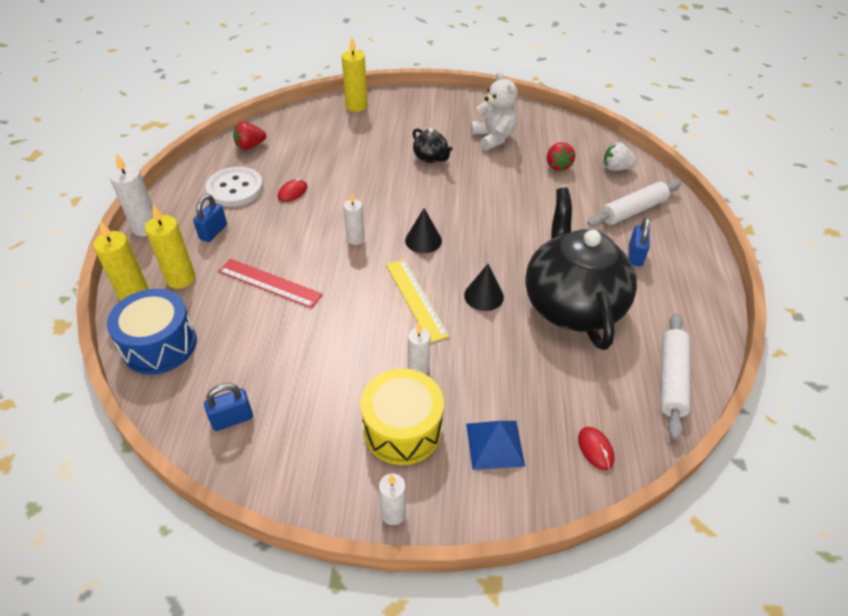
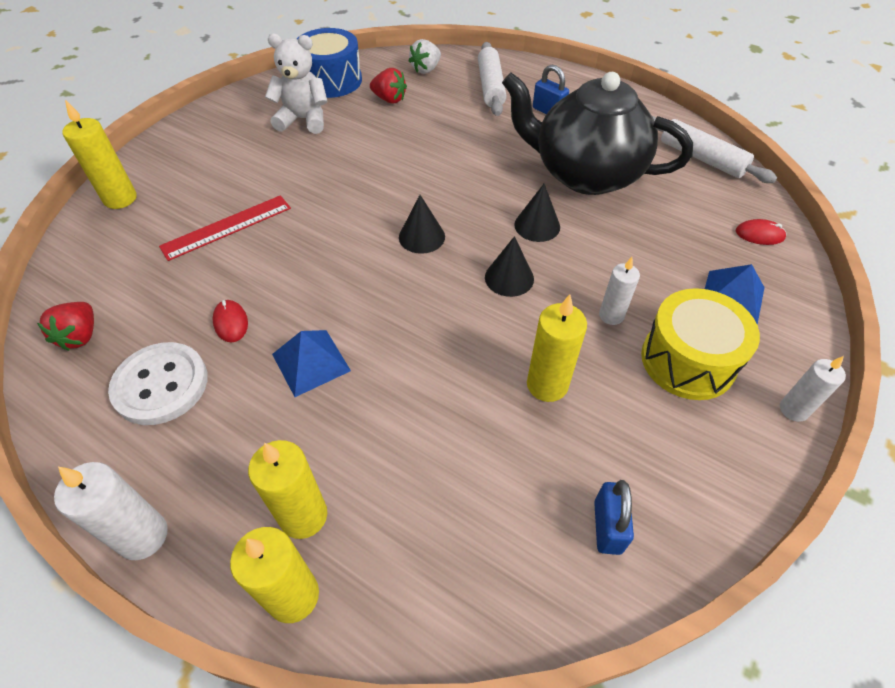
camera: 60 degrees left, 5 degrees up
(159, 345) = (425, 585): blue drum -> blue drum (331, 80)
(213, 232) = (234, 442): blue padlock -> none
(269, 283) = (389, 407): red ruler -> red ruler (227, 227)
(283, 236) = (311, 362): none -> blue pyramid
(330, 352) = (547, 385): none -> yellow candle
(355, 239) = (374, 293): white candle -> none
(416, 299) = (509, 278): yellow ruler -> black cone
(430, 157) = (288, 176): black teapot -> none

